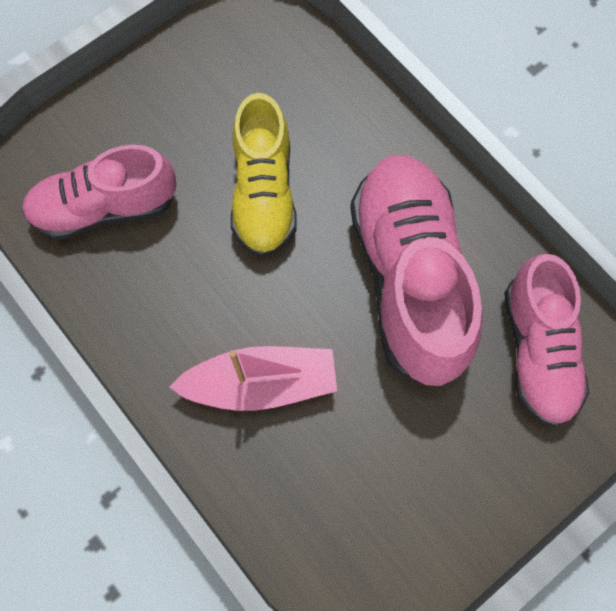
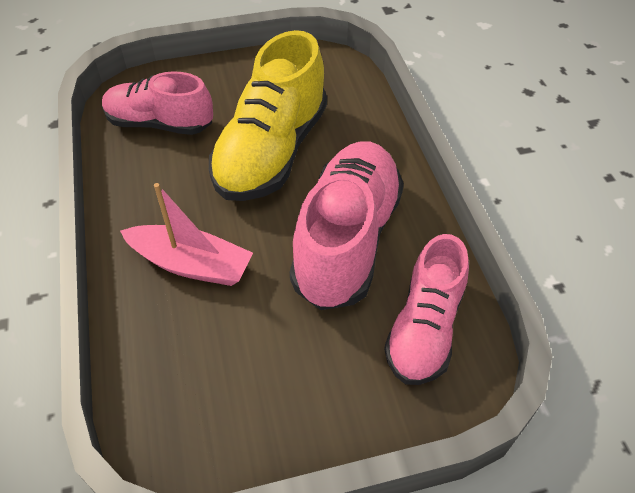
camera: 25 degrees right, 20 degrees down
(264, 193) = (272, 152): yellow shoe -> yellow shoe, size x1.51

